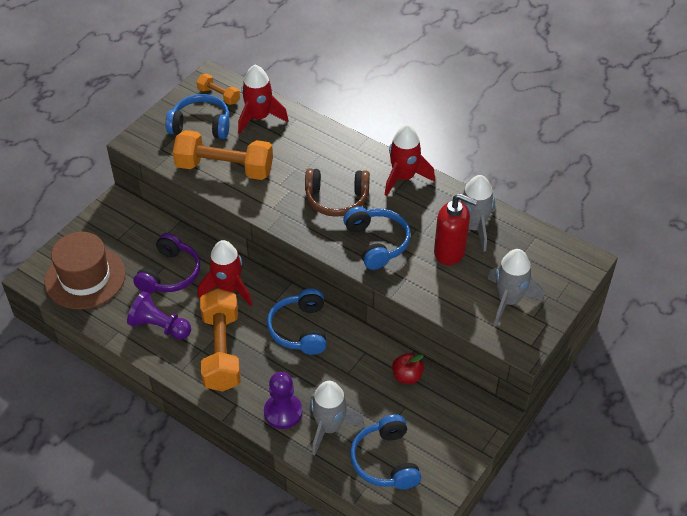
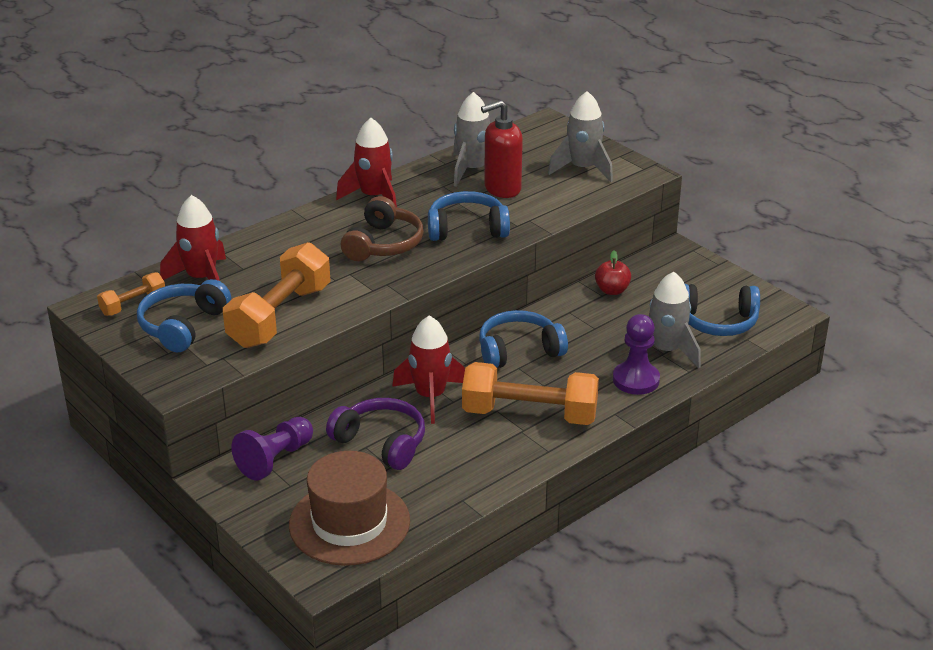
camera: 75 degrees left, 15 degrees down
(159, 326) = (469, 461): purple pawn -> purple pawn (275, 459)
(300, 329) = (519, 351): blue headphones -> blue headphones turned 150 degrees clockwise
(450, 252) = (502, 189): red soap dispenser -> red soap dispenser turned 150 degrees counterclockwise

